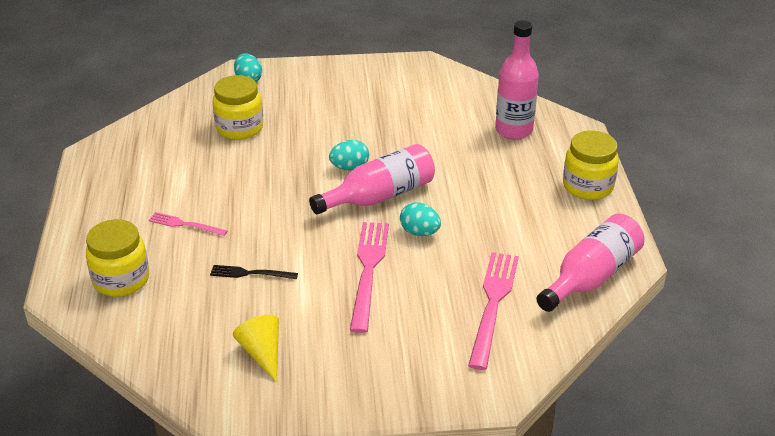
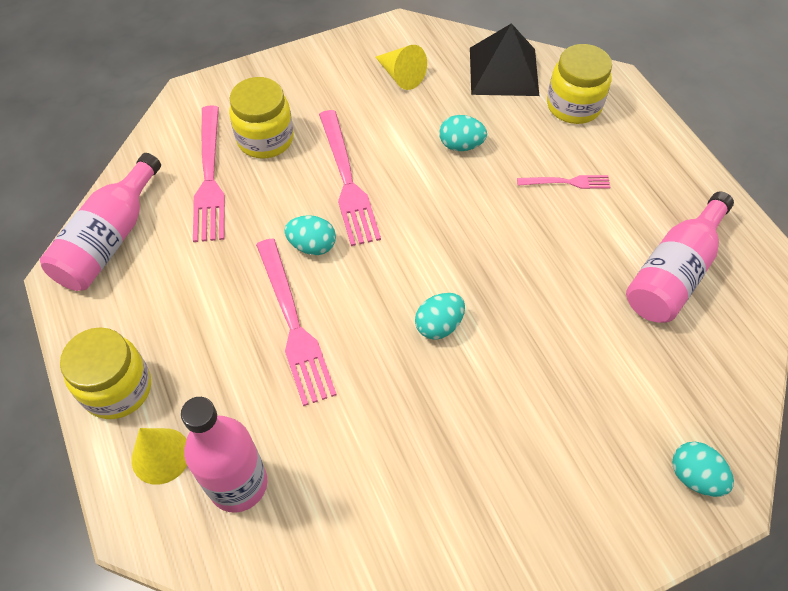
camera: 160 degrees right, 20 degrees up
(156, 330) = (503, 71): none -> black pyramid
(239, 128) = (624, 356): yellow jar -> yellow jar (265, 139)
(250, 273) = (461, 145): black fork -> turquoise egg
(379, 196) = (380, 287): pink bottle -> pink bottle (674, 273)
(453, 191) = (293, 325): none -> pink fork
(560, 151) = (161, 455): none -> yellow cone

